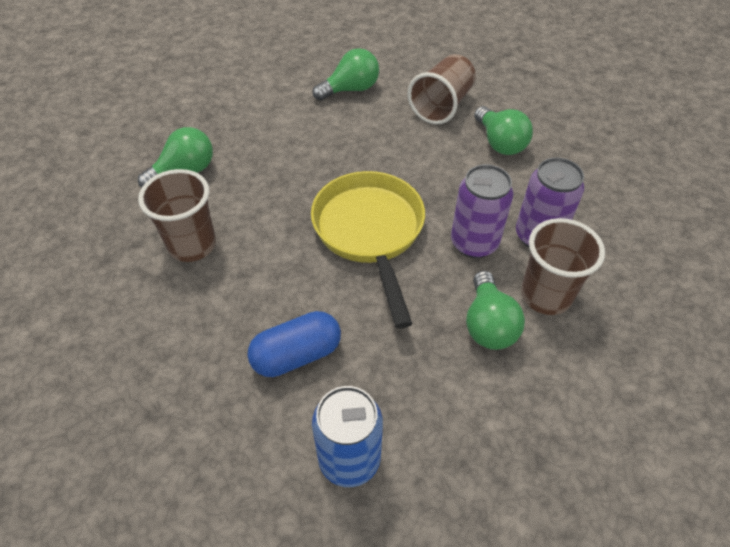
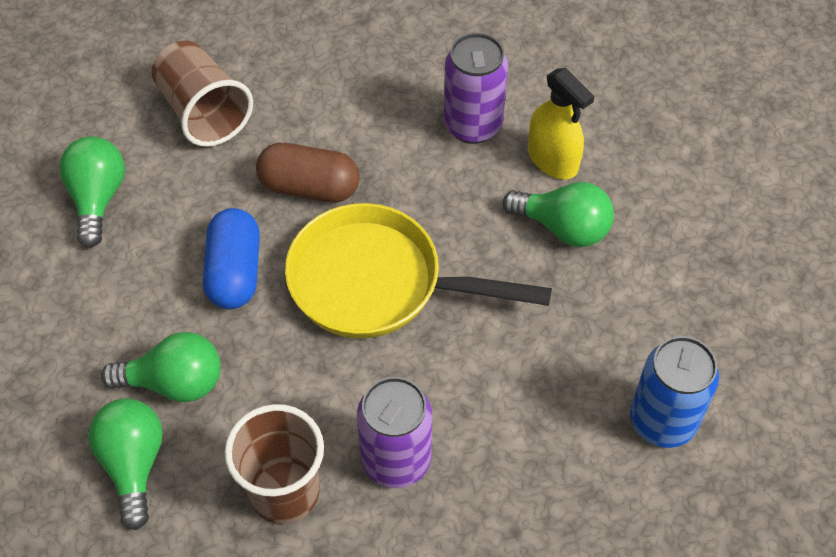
camera: 65 degrees left, 5 degrees up
(296, 355) = (515, 426): blue capsule -> blue capsule (234, 272)
(422, 172) = (309, 187): none -> brown capsule
(474, 243) = (450, 188): purple can -> purple can (396, 460)
(500, 143) = (310, 86): green light bulb -> green light bulb (174, 382)
(545, 295) = (552, 159): brown cup -> yellow spray bottle

